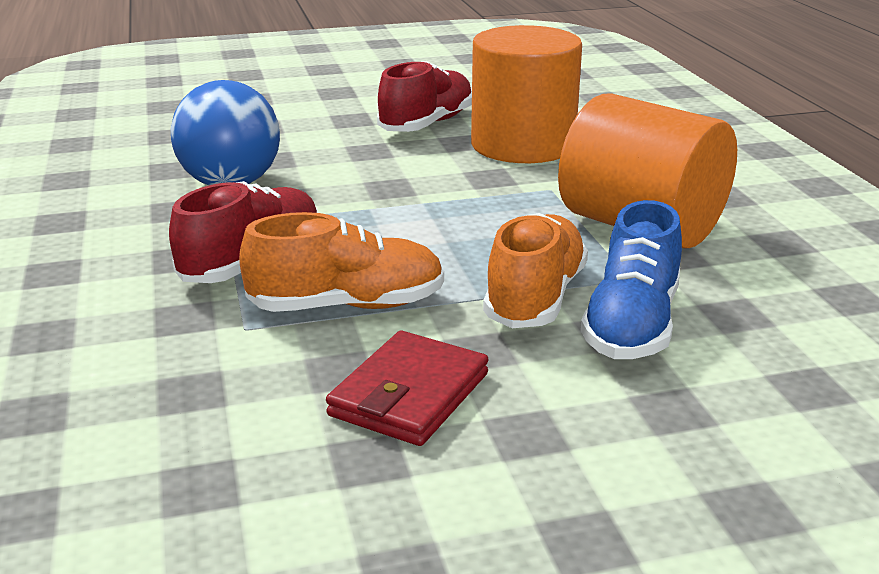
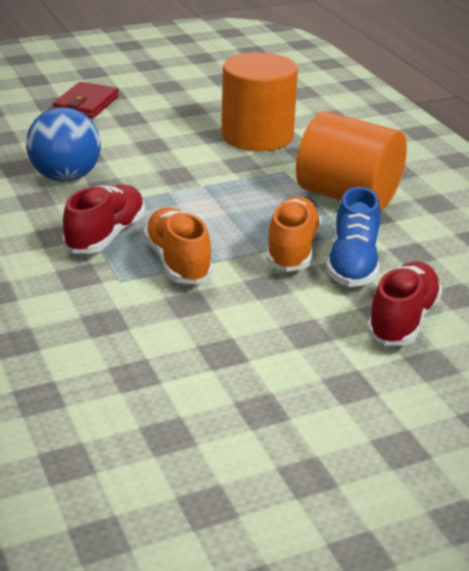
camera: 10 degrees left, 5 degrees up
(347, 306) = (178, 262): orange shoe -> orange shoe turned 90 degrees counterclockwise
(410, 395) = (234, 315): red wallet -> red wallet (86, 104)
(427, 124) = (185, 121): red shoe -> red shoe (402, 320)

